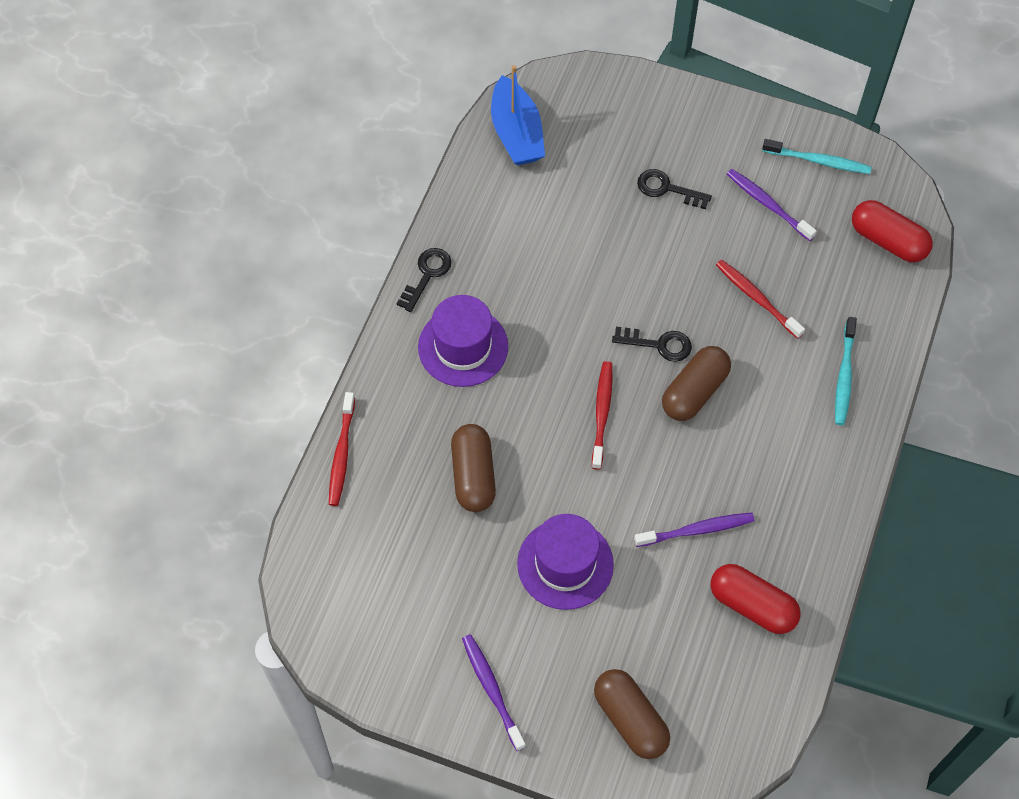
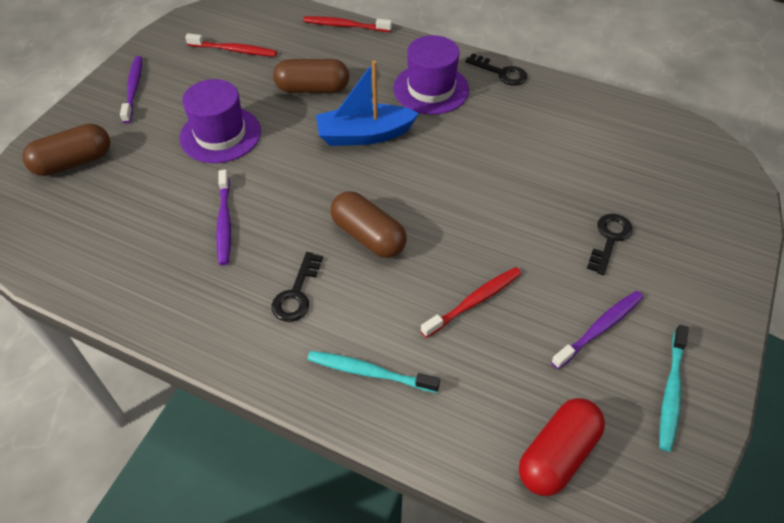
camera: 95 degrees right, 10 degrees down
(492, 690) = (133, 89): purple toothbrush -> purple toothbrush turned 75 degrees counterclockwise
(516, 133) = (659, 133): blue boat -> blue boat (364, 135)
(602, 414) = (355, 168): red toothbrush -> red toothbrush (234, 50)
(658, 344) = (423, 214): black key -> black key (297, 293)
(752, 605) = (137, 254): red capsule -> none

